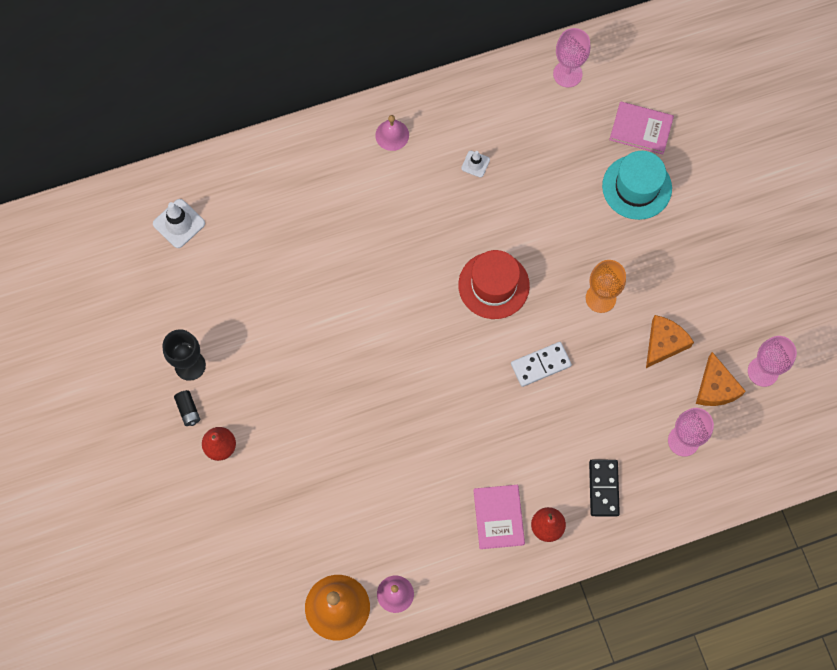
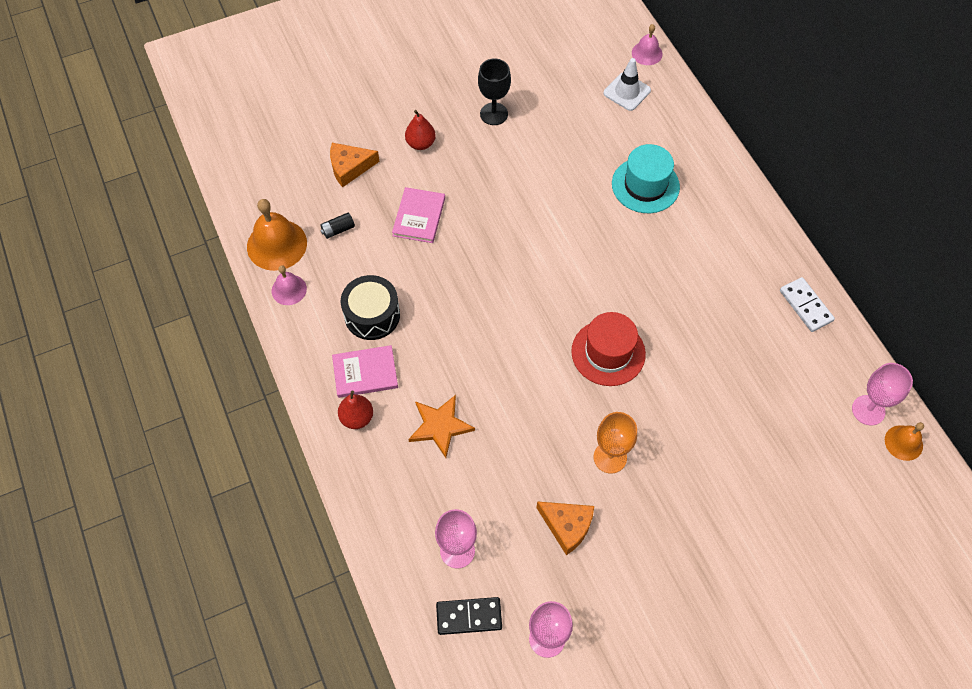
camera: 85 degrees right, 10 degrees down
(188, 410) = (452, 117): black battery -> black battery (338, 230)
(392, 135) = (754, 250): pink bell -> pink bell (647, 53)
(433, 508) = (372, 315): none -> black drum
(475, 164) = (739, 327): white traffic cone -> none
(540, 365) = (527, 402): white domino -> white domino (806, 306)
(560, 448) = (440, 426): none -> orange star
(600, 53) = (903, 442): none -> orange bell
(603, 488) = (399, 470): black domino -> black domino (469, 616)
(637, 187) = (748, 489): turquoise hat -> turquoise hat (645, 185)
(641, 129) = (820, 491): pink book -> pink book (419, 217)
(715, 387) = (522, 584): orange cheese -> orange cheese (349, 167)

